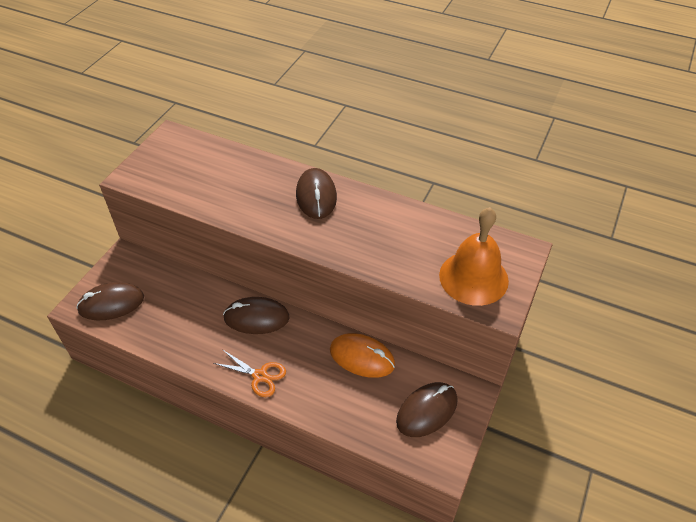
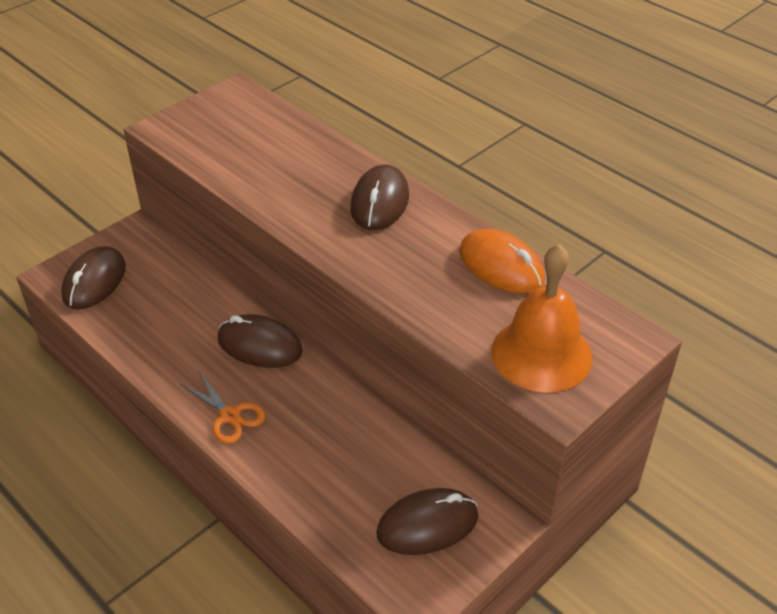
camera: 20 degrees right, 5 degrees down
(111, 304) = (94, 282): brown mouse -> brown mouse turned 75 degrees counterclockwise
(362, 357) = (372, 432): orange mouse -> orange mouse (501, 266)

